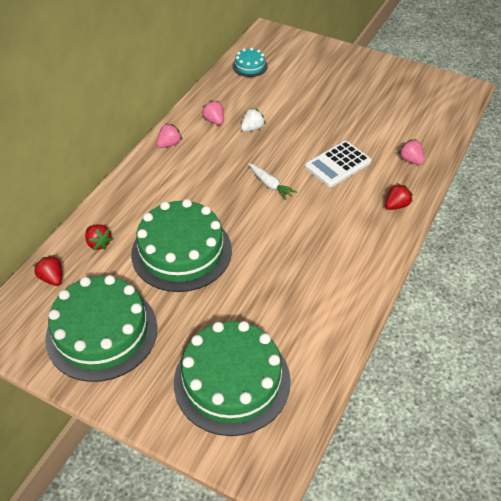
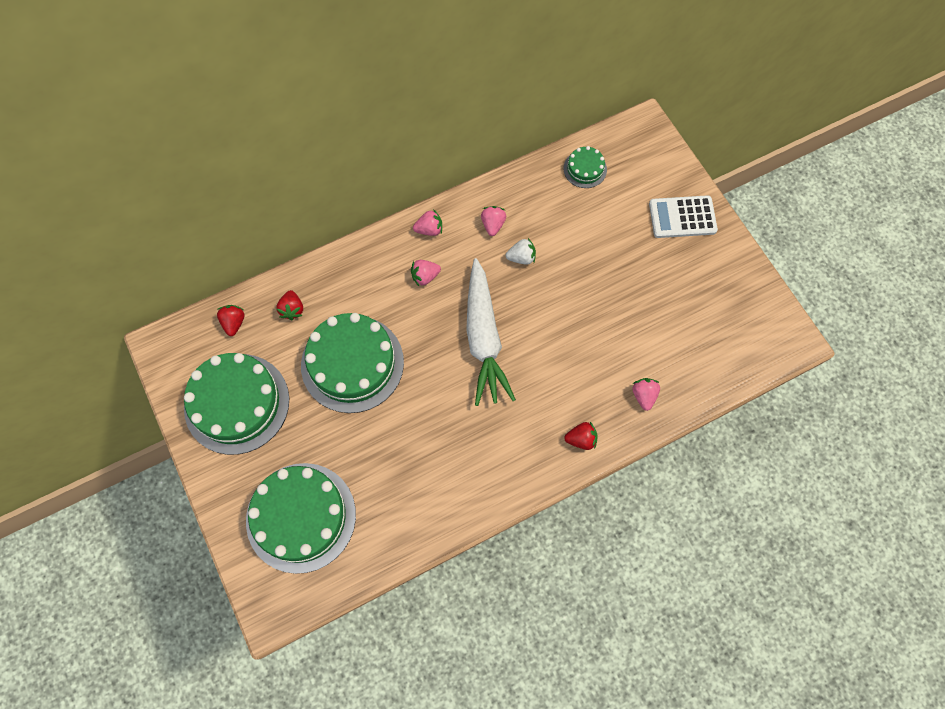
camera: 35 degrees right, 20 degrees up
(191, 171) = (425, 276): none -> pink strawberry
(250, 66) = (585, 169): turquoise cake -> green cake
(270, 185) = (484, 339): white carrot -> white carrot, size x2.24
(338, 164) = (567, 355): white calculator -> white calculator (682, 217)

